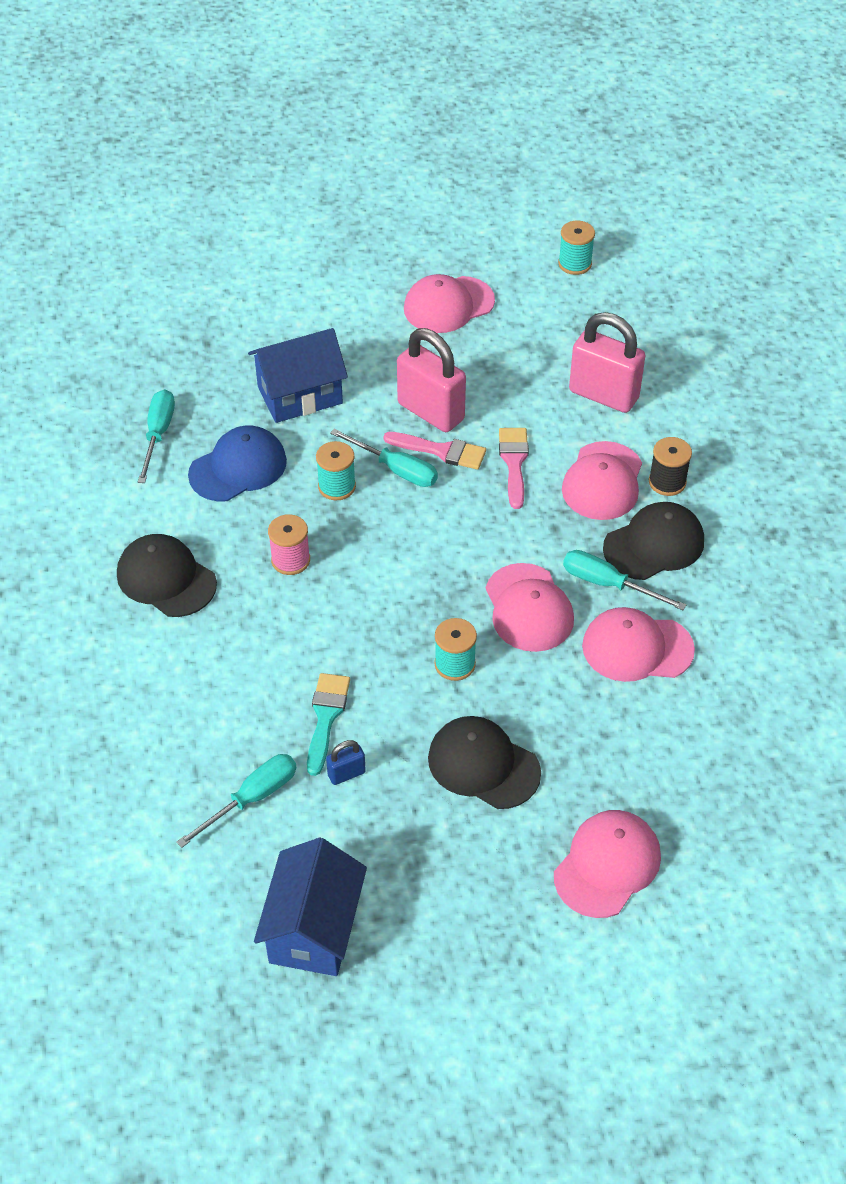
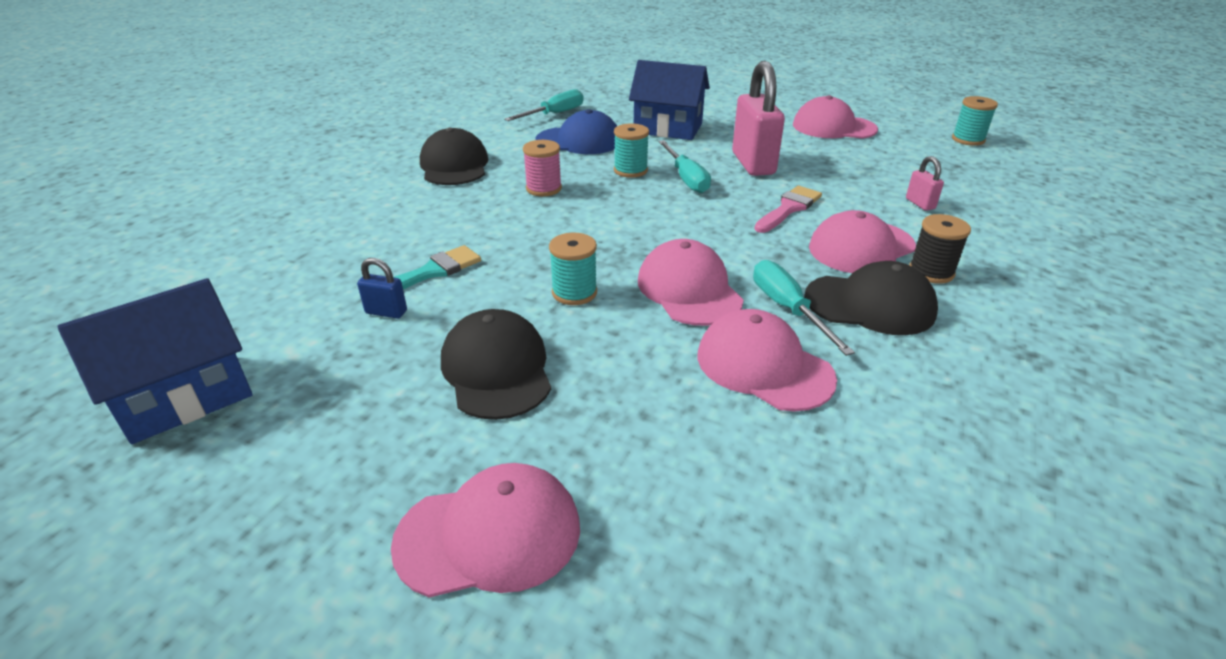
camera: 40 degrees right, 15 degrees down
(252, 798) = (303, 289): turquoise screwdriver -> none
(441, 451) = (734, 182): pink brush -> none
(528, 608) = (689, 290): pink cap -> pink cap turned 135 degrees clockwise
(603, 395) = (920, 204): pink padlock -> pink padlock, size x0.45

